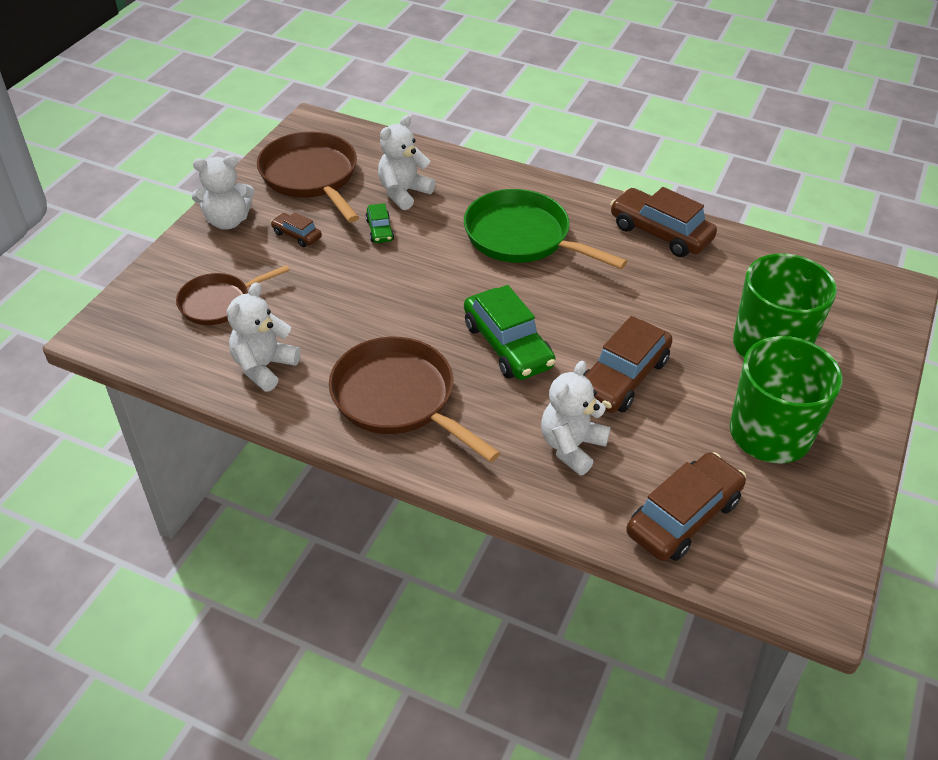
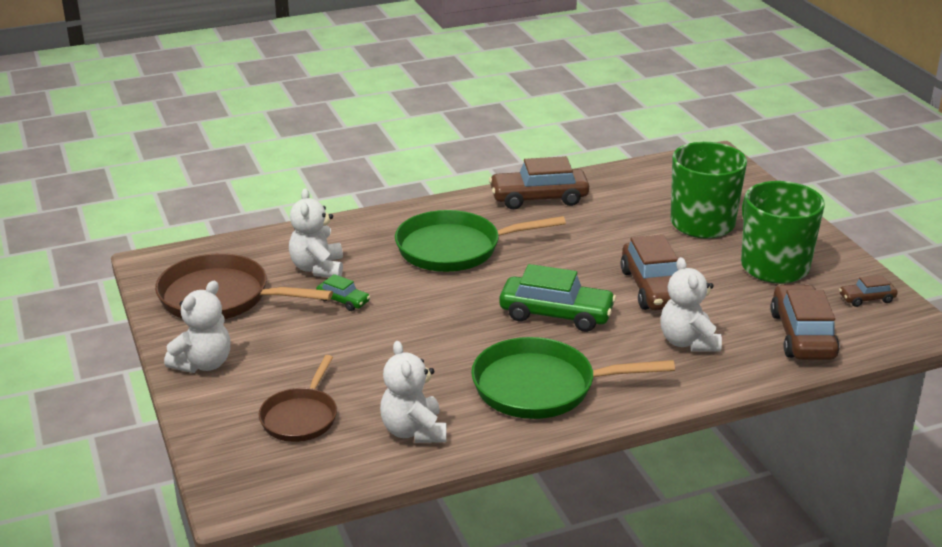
camera: 45 degrees left, 15 degrees down
(297, 235) = (282, 340): brown car -> brown car (866, 299)
(398, 398) = (541, 387): brown pan -> green pan

